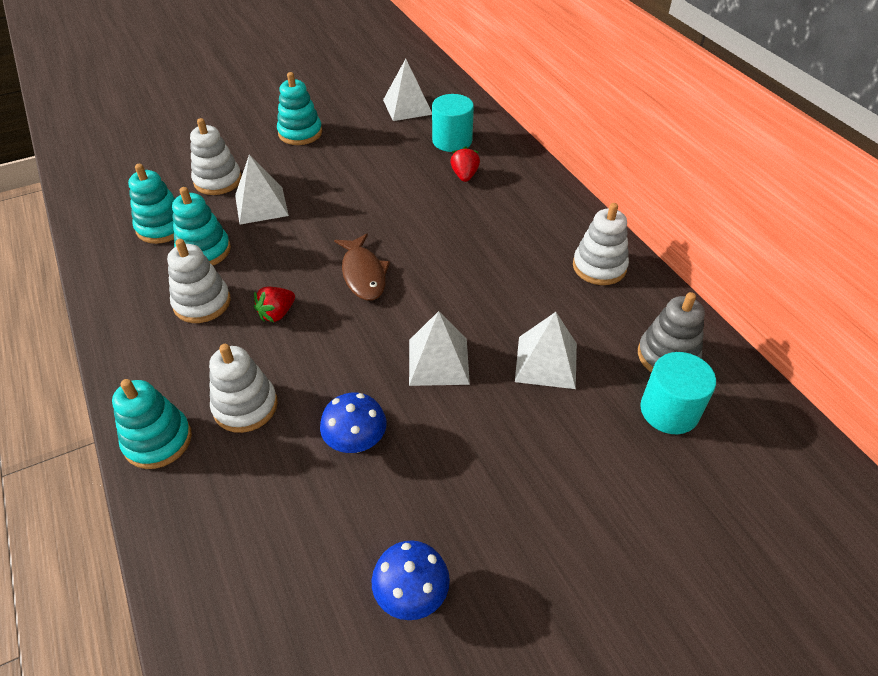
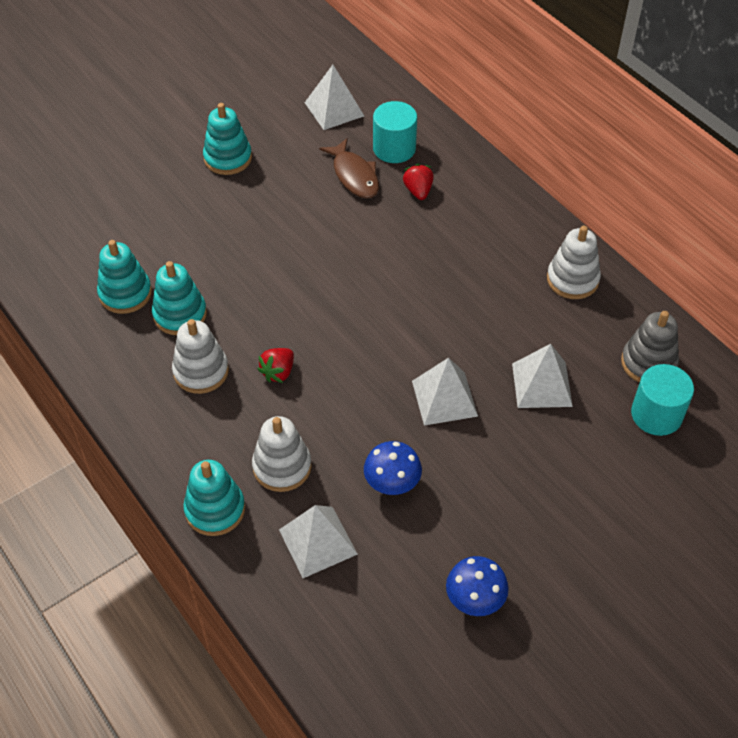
camera: 10 degrees left, 5 degrees up
(218, 181) = (161, 230): white stacking toy -> none
(261, 205) = (218, 254): white pyramid -> white pyramid (318, 542)
(363, 274) = (348, 318): brown fish -> brown fish (354, 175)

